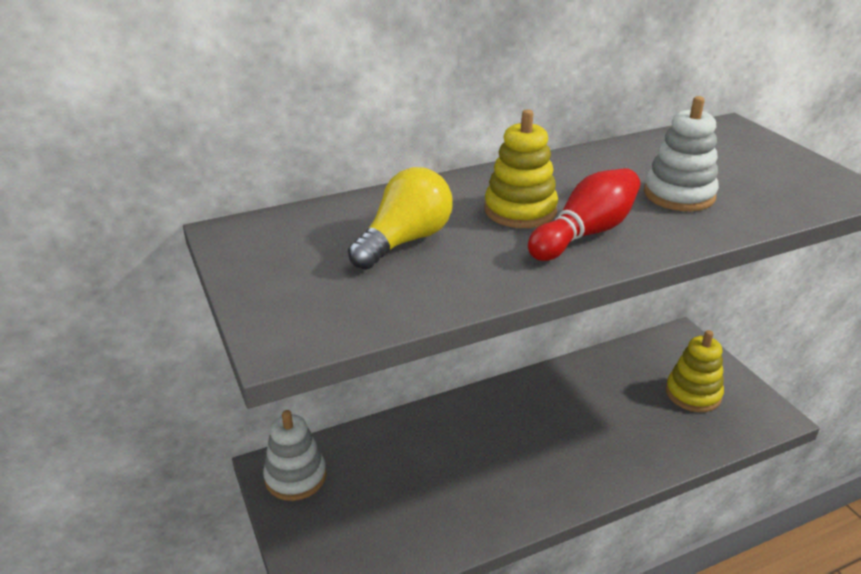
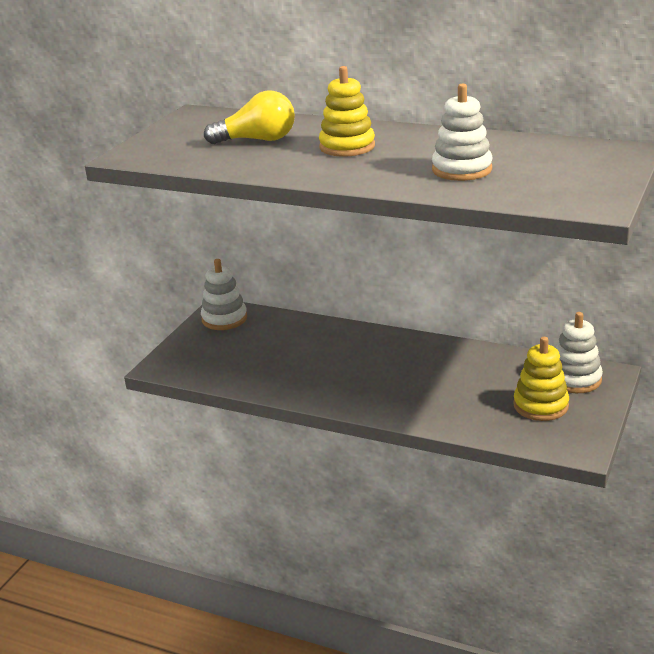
camera: 50 degrees right, 5 degrees down
(585, 233) = (353, 167): red bowling pin -> none
(672, 354) = (574, 379): none -> white stacking toy

